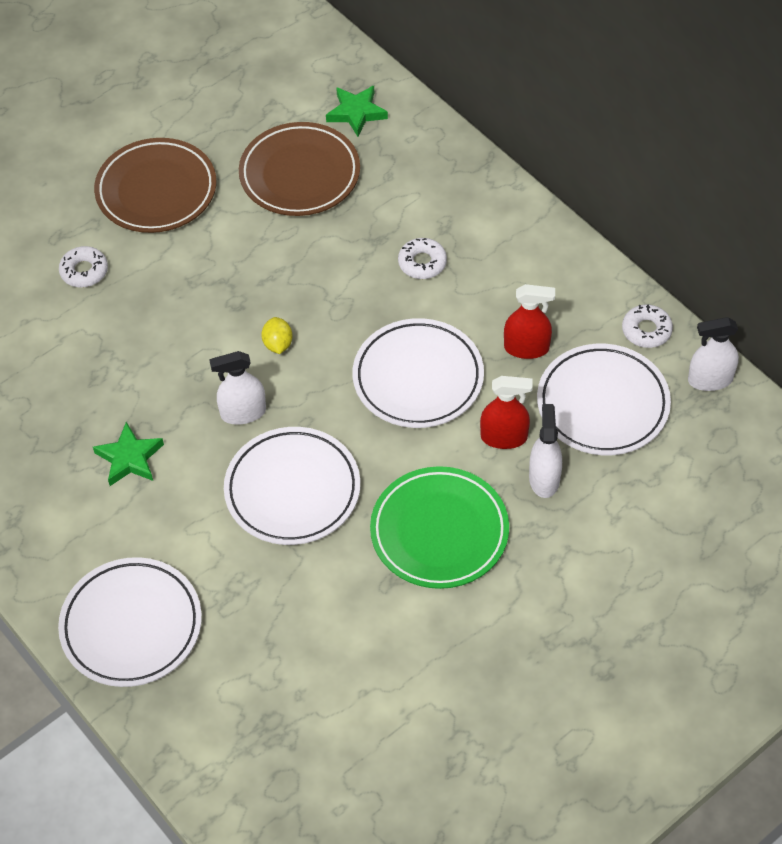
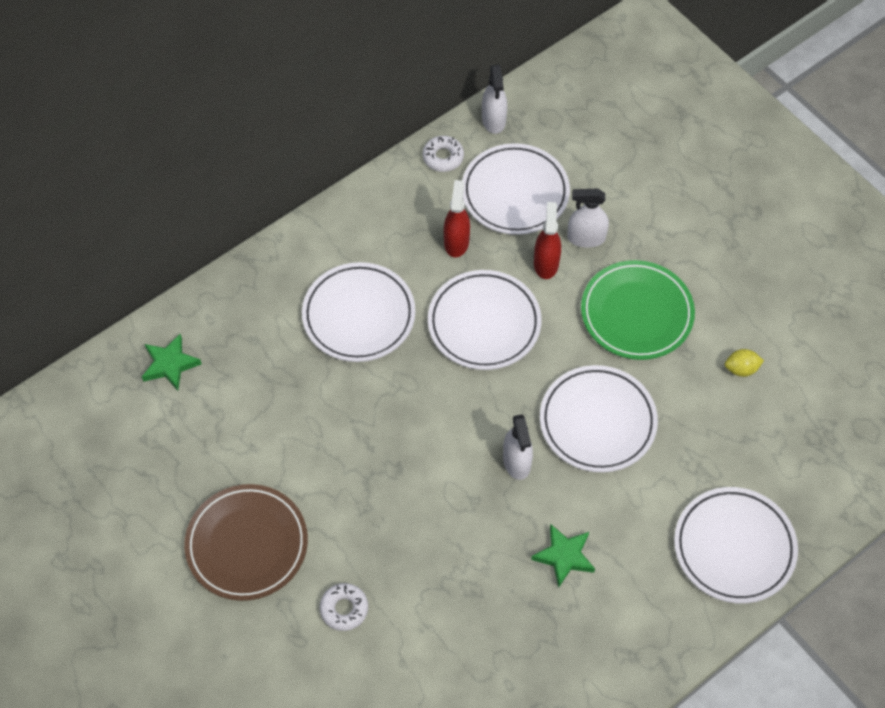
camera: 90 degrees left, 5 degrees up
(278, 344) = (442, 433): yellow lemon -> yellow lemon (741, 369)
(300, 174) = (242, 414): brown plate -> none
(422, 263) = (359, 315): white donut -> white plate

